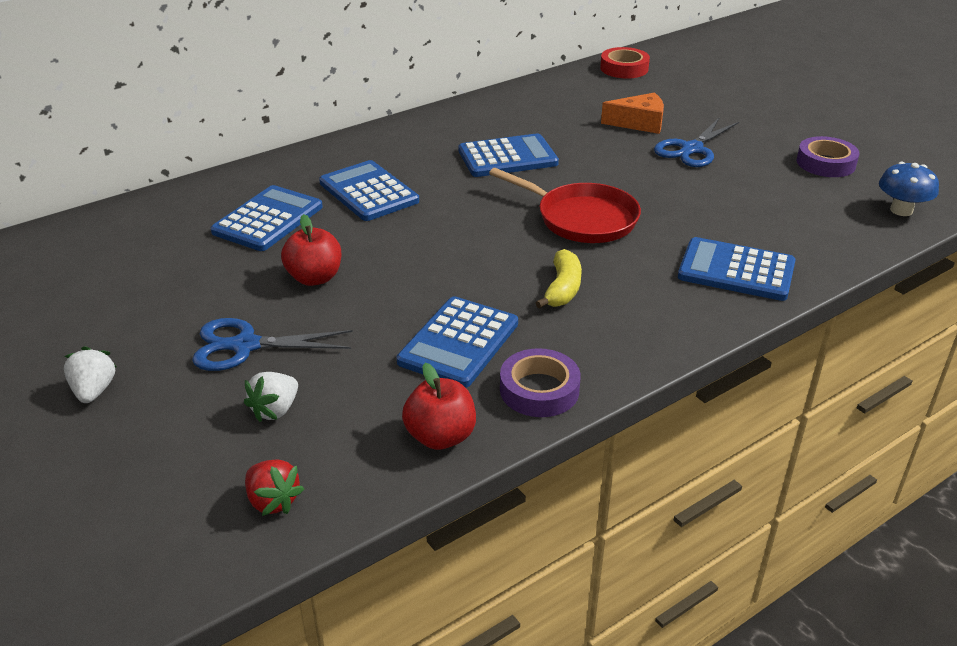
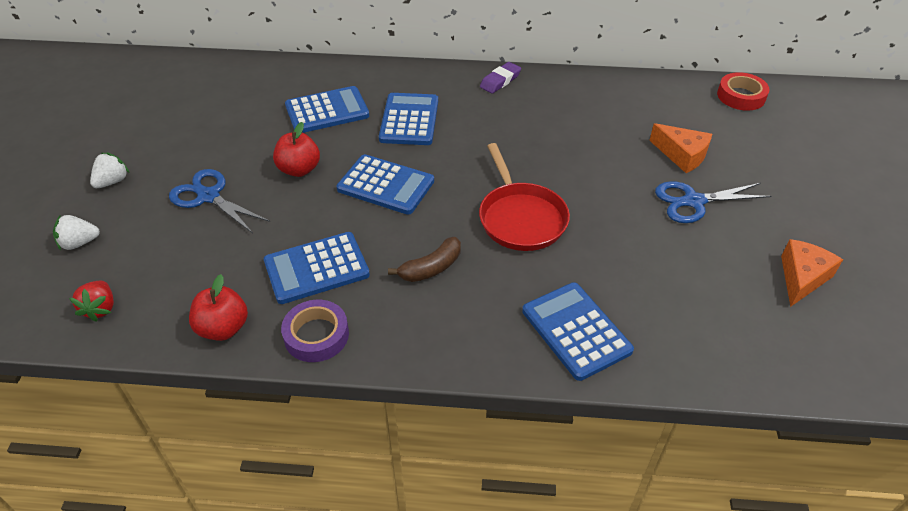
camera: 40 degrees right, 10 degrees up
(275, 410) = (170, 250): white strawberry -> white strawberry (79, 243)
(411, 129) = (500, 81): none -> purple eraser
(507, 157) = (537, 137): blue calculator -> blue calculator (385, 185)
(562, 289) = (431, 268): yellow banana -> brown banana
(825, 163) = (802, 278): purple tape -> orange cheese
(901, 210) = (809, 364): blue mushroom -> none

